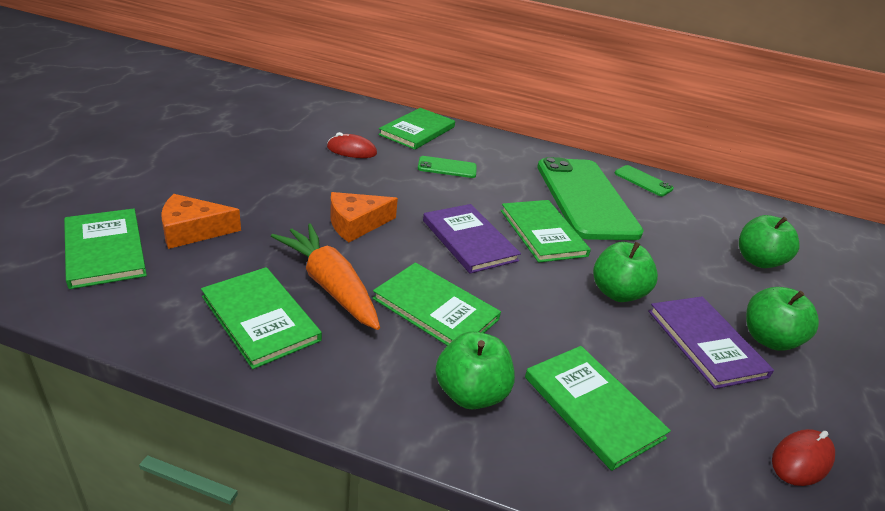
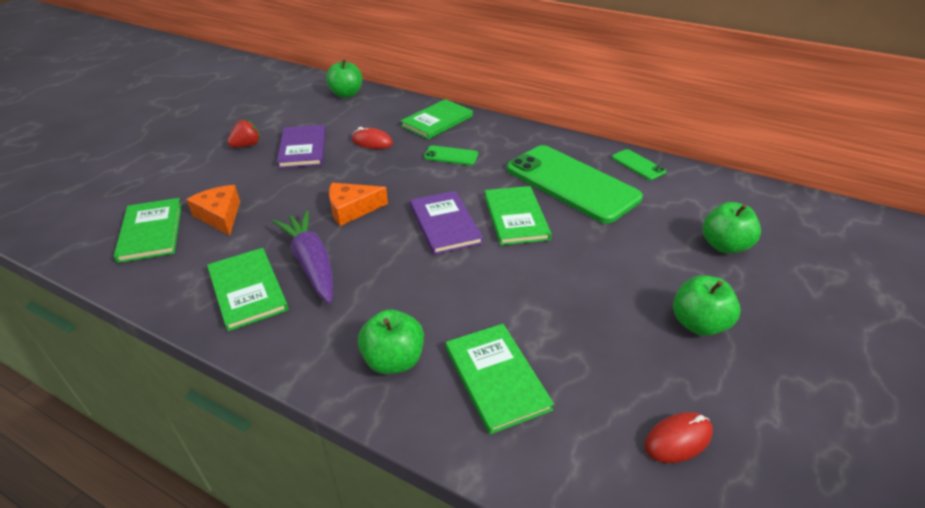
camera: 15 degrees right, 5 degrees up
(193, 231) = (220, 216): orange cheese -> orange cheese turned 60 degrees clockwise
(199, 150) = (247, 145): none -> red strawberry
(330, 285) = (312, 263): orange carrot -> purple carrot
(435, 309) = (391, 286): green book -> none
(585, 198) = (571, 183): green phone -> green phone turned 45 degrees counterclockwise
(617, 293) = (563, 275): green apple -> green apple (346, 94)
(705, 343) = (631, 325): purple book -> purple book (303, 148)

